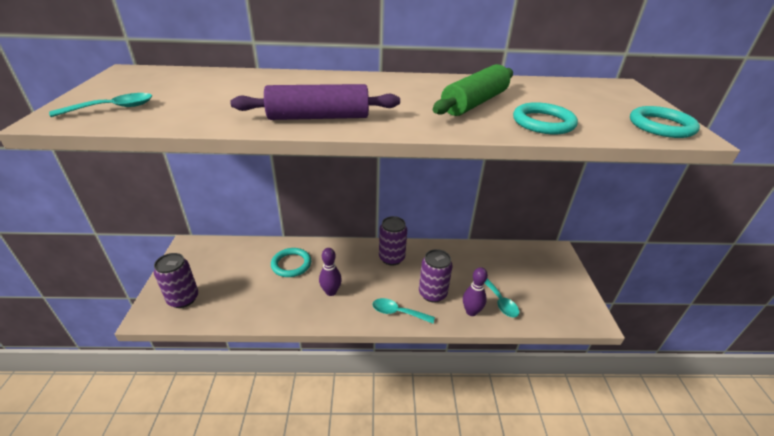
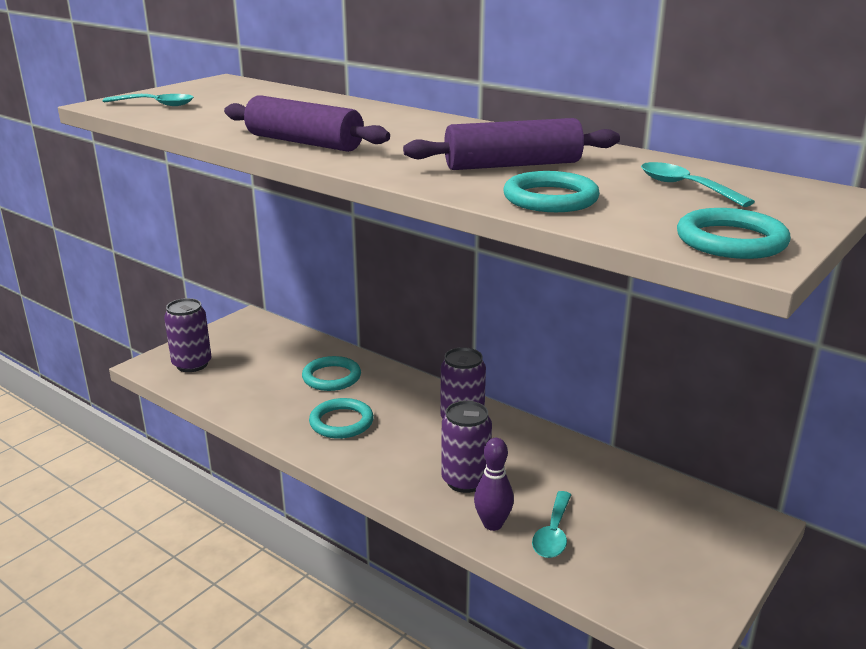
camera: 40 degrees right, 10 degrees down
(331, 292) = (341, 422): purple bowling pin -> turquoise ring
(398, 312) = (393, 478): turquoise spoon -> turquoise spoon (685, 187)
(474, 103) = (512, 165): green rolling pin -> purple rolling pin

